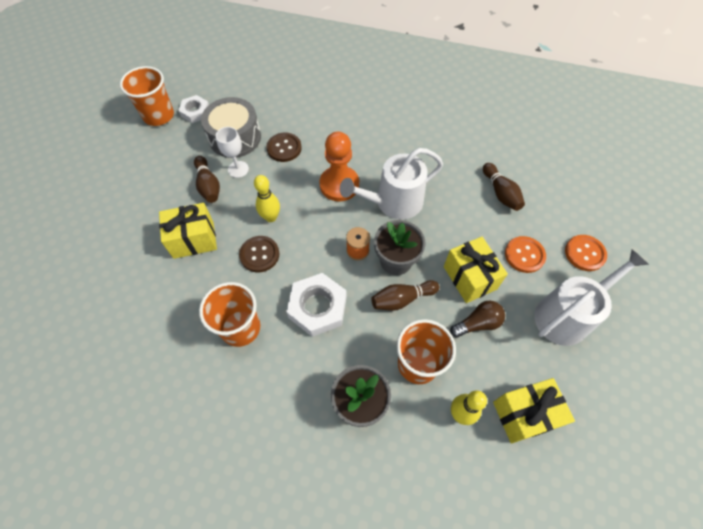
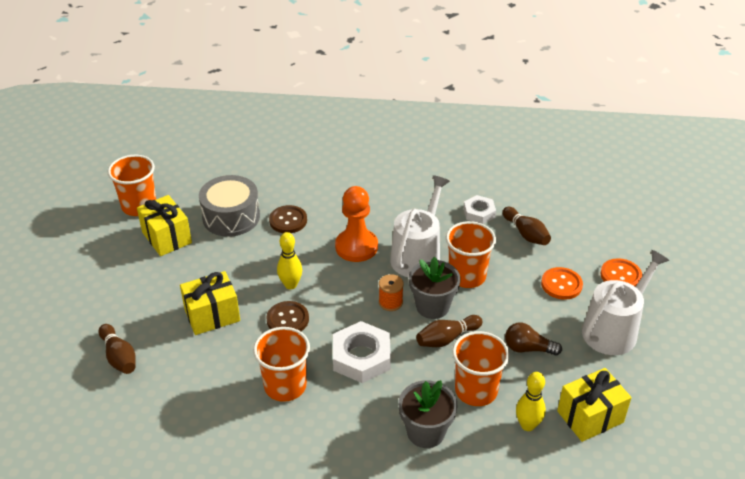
camera: 10 degrees left, 20 degrees down
(195, 112) = (180, 198): white nut -> white nut (479, 212)
(208, 185) = (214, 264): brown bowling pin -> brown bowling pin (119, 357)
(238, 169) = (243, 246): white goblet -> none
(394, 202) = (418, 255): white watering can -> white watering can turned 150 degrees clockwise
(435, 232) = (467, 276): none -> orange cup
(469, 278) = (511, 311): yellow gift -> yellow gift (167, 237)
(477, 323) = (528, 348): brown light bulb -> brown light bulb turned 135 degrees counterclockwise

